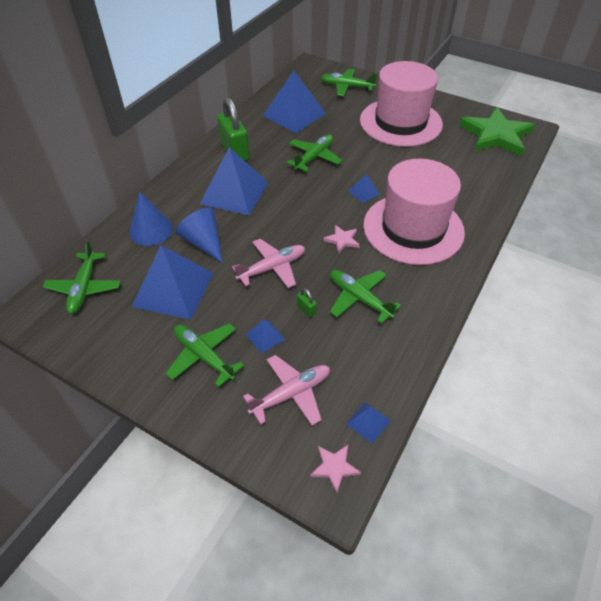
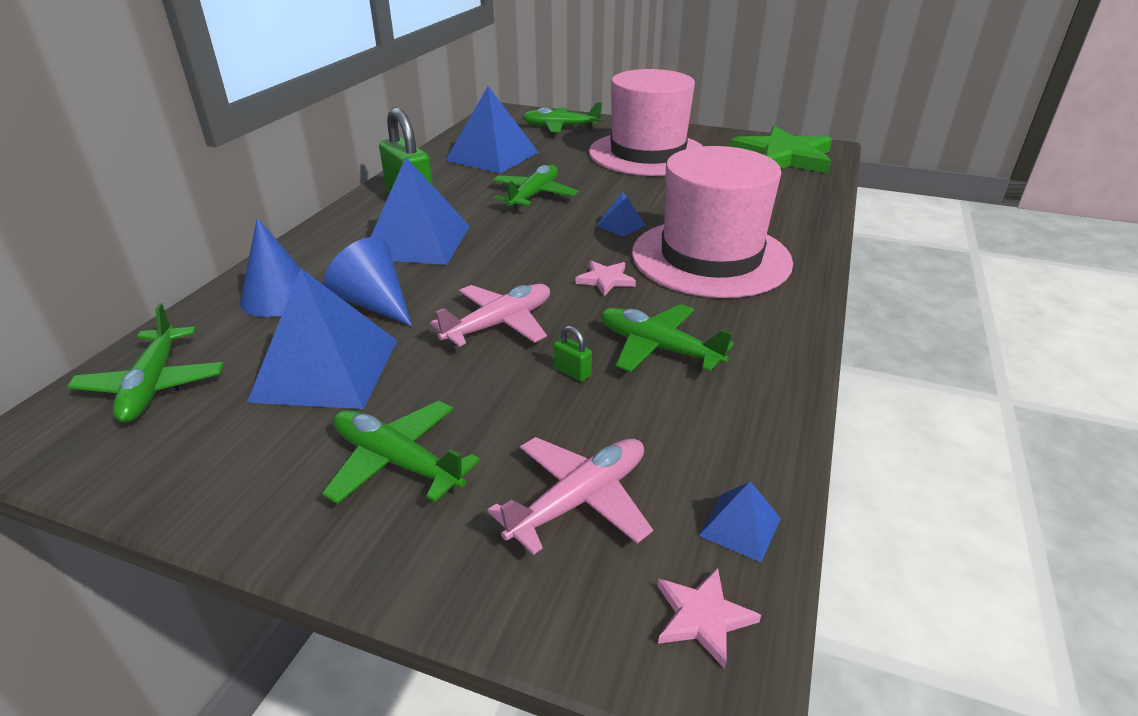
camera: 10 degrees left, 15 degrees down
(265, 336) = (508, 418): blue pyramid -> none

